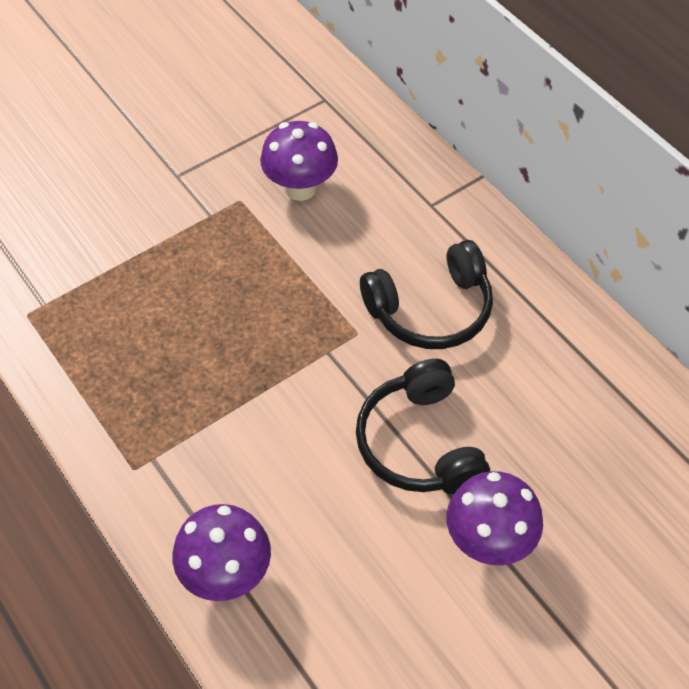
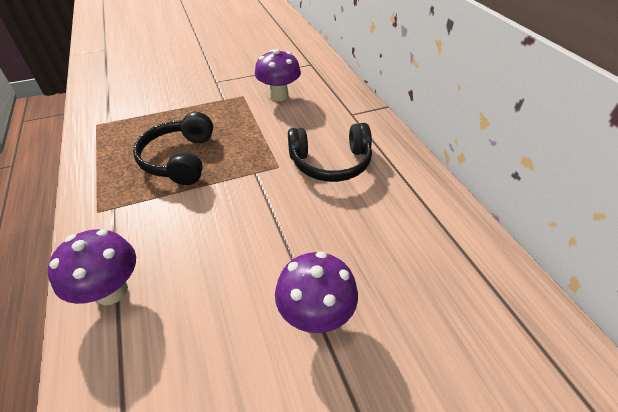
camera: 15 degrees right, 10 degrees down
(419, 443) = (291, 236): black headphones -> black headphones (179, 159)

